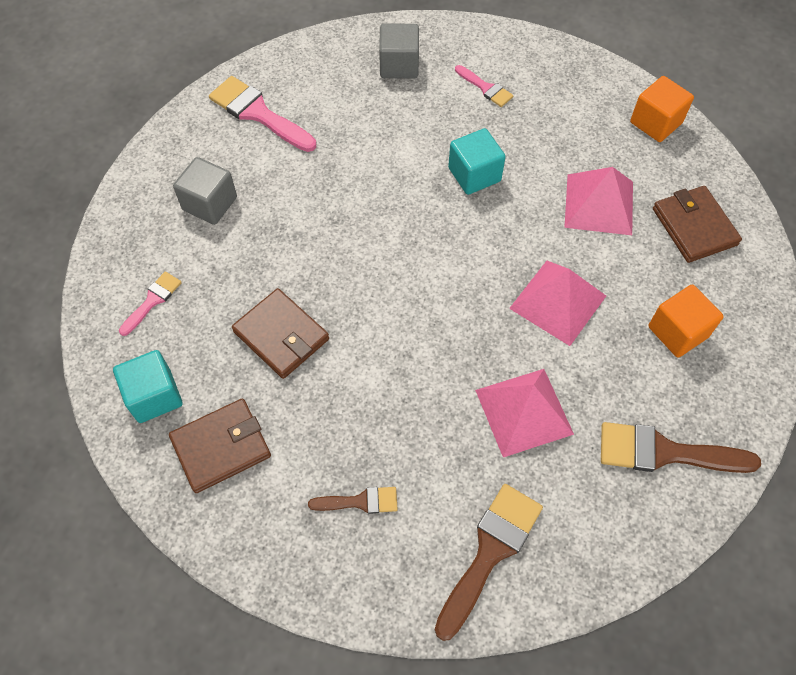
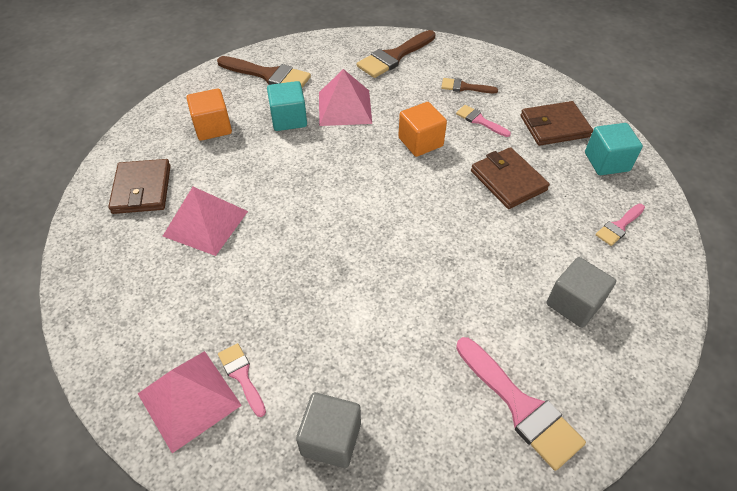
camera: 165 degrees left, 10 degrees down
(328, 432) = (479, 120): none -> pink brush
(474, 174) = (302, 275): turquoise cube -> turquoise cube (289, 119)
(558, 302) = (286, 160): pink pyramid -> pink pyramid (189, 399)
(655, 123) = (94, 288): orange cube -> orange cube (420, 142)

